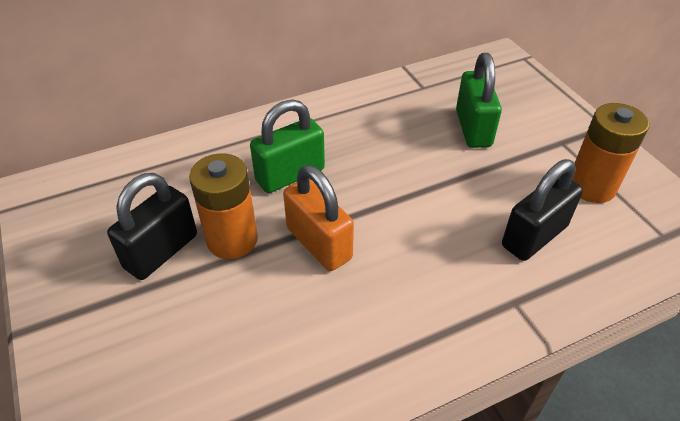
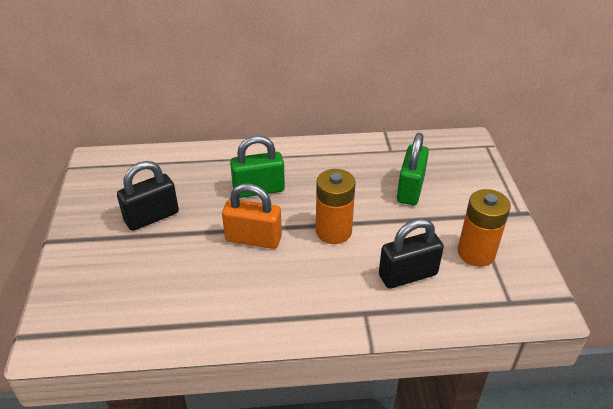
camera: 20 degrees right, 5 degrees down
(232, 240) = (199, 221): orange battery -> orange battery (333, 231)
(319, 243) = (253, 239): orange padlock -> orange padlock turned 60 degrees counterclockwise

